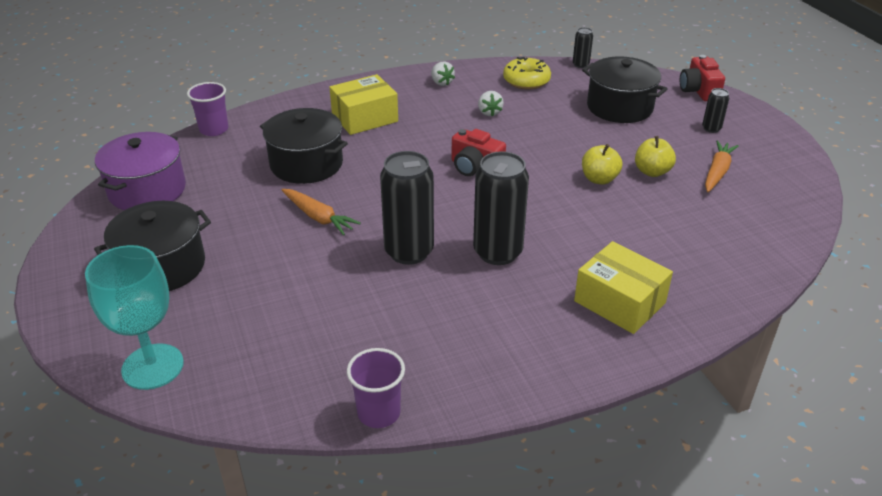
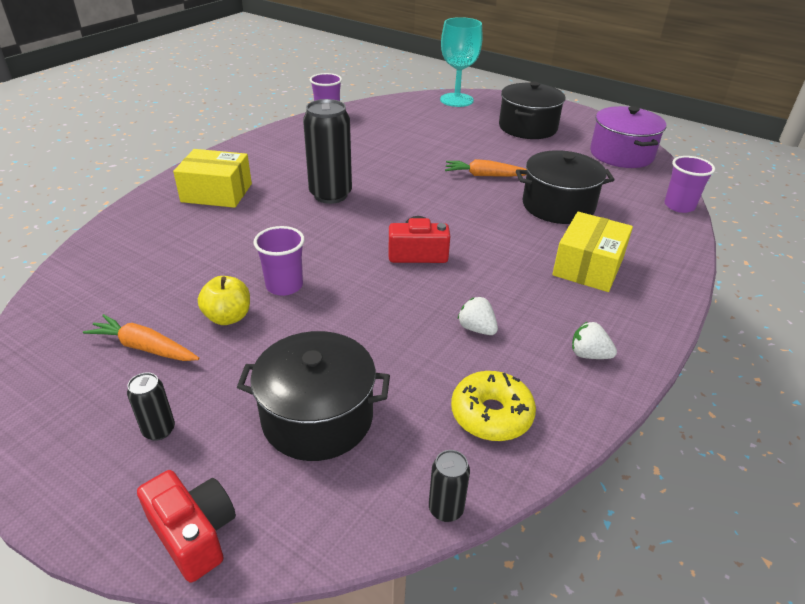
camera: 145 degrees right, 0 degrees up
(409, 252) = (394, 176): black can -> none
(599, 179) = (284, 286): yellow apple -> purple cup
(717, 172) = (144, 347): orange carrot -> orange carrot turned 120 degrees clockwise

